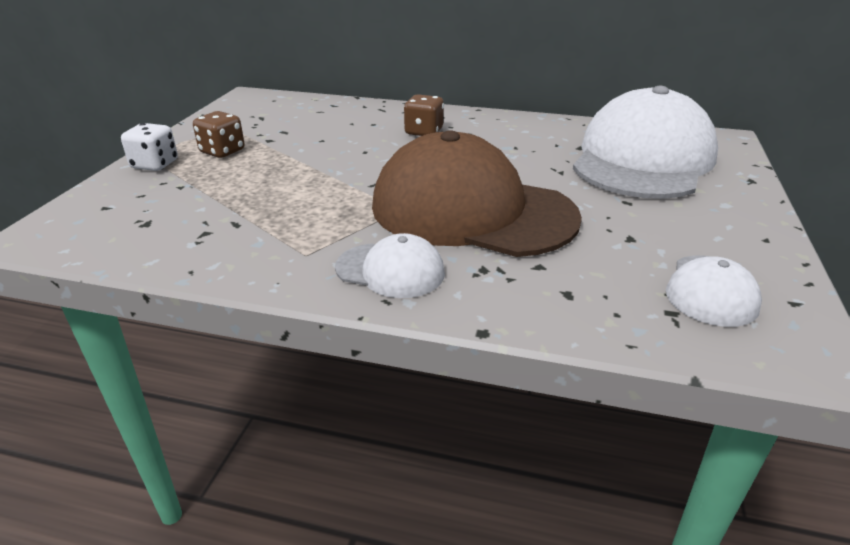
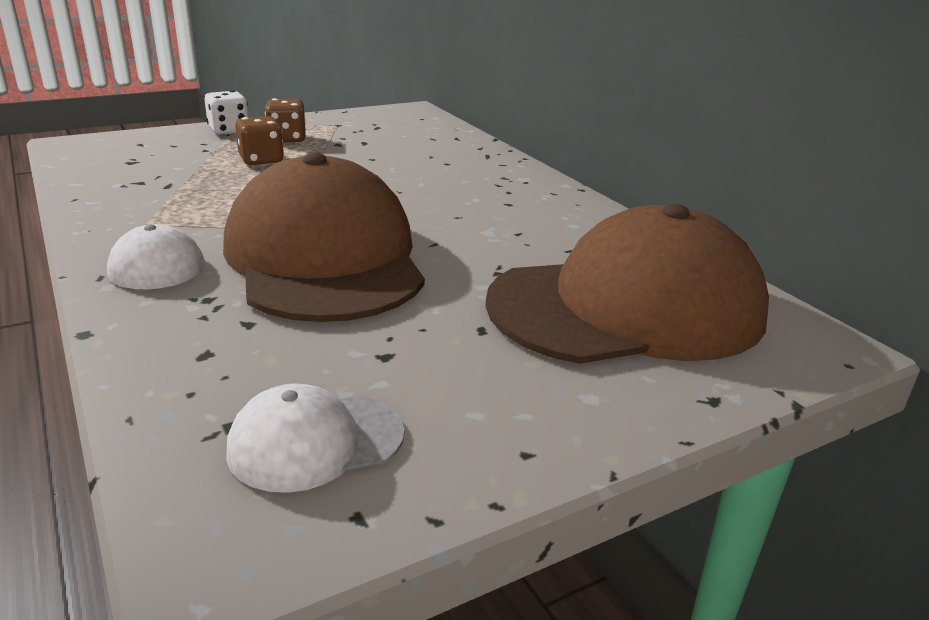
camera: 45 degrees right, 5 degrees down
(424, 132) = (469, 186): brown dice -> brown dice (261, 160)
(643, 159) = (627, 307): white cap -> brown cap

